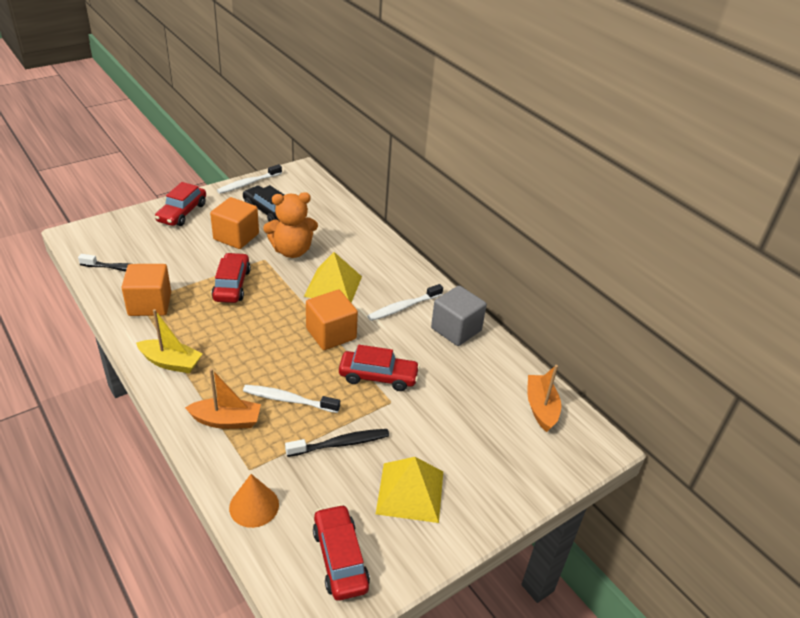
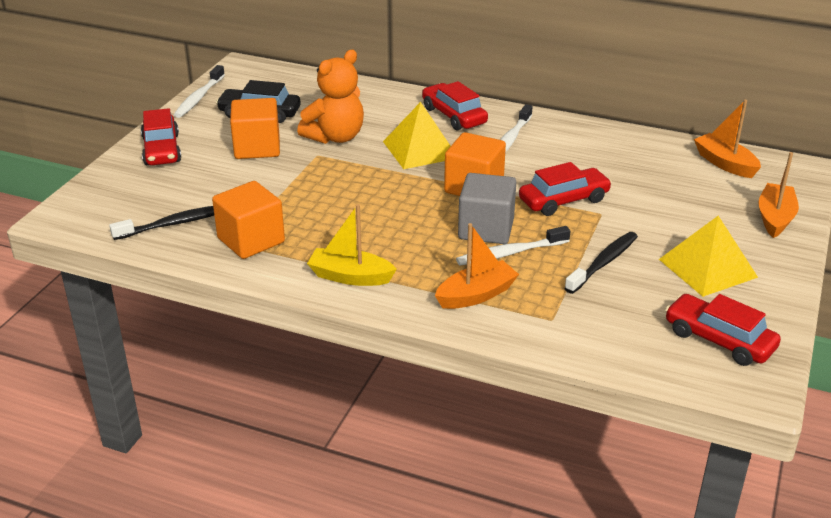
camera: 30 degrees left, 5 degrees down
(171, 362) = (350, 277): yellow boat -> yellow boat turned 150 degrees counterclockwise
(232, 285) = (315, 189): red car -> red car (454, 116)
(254, 506) = (596, 342): orange cone -> none
(456, 329) = (580, 137): grey cube -> grey cube (486, 229)
(520, 478) = (775, 218): none -> orange boat

